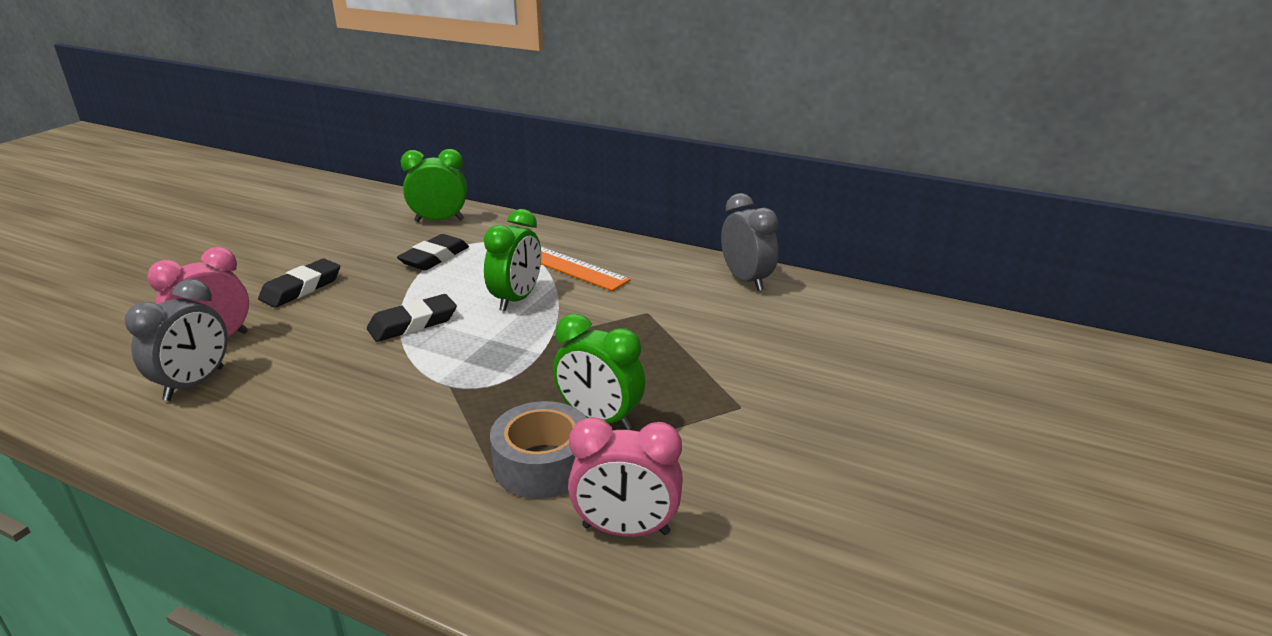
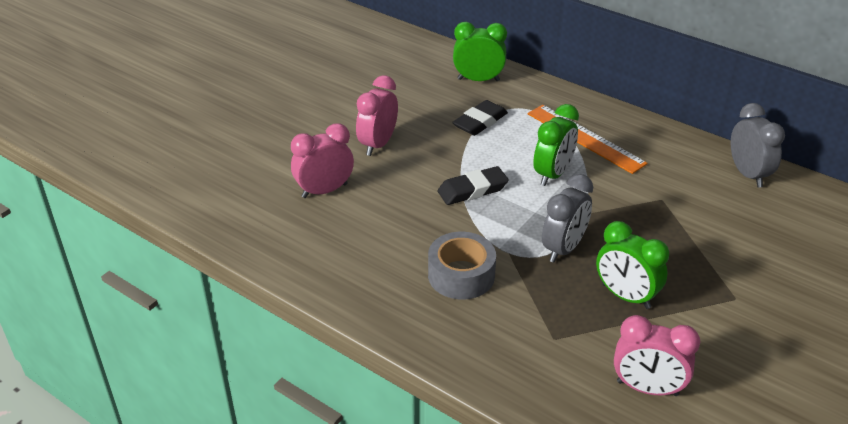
camera: 10 degrees right, 10 degrees up
(194, 384) = (320, 229): grey clock -> grey clock (563, 248)
(301, 288) = (378, 144): black eraser -> pink clock
(543, 464) = (585, 329): grey tape -> grey tape (461, 275)

